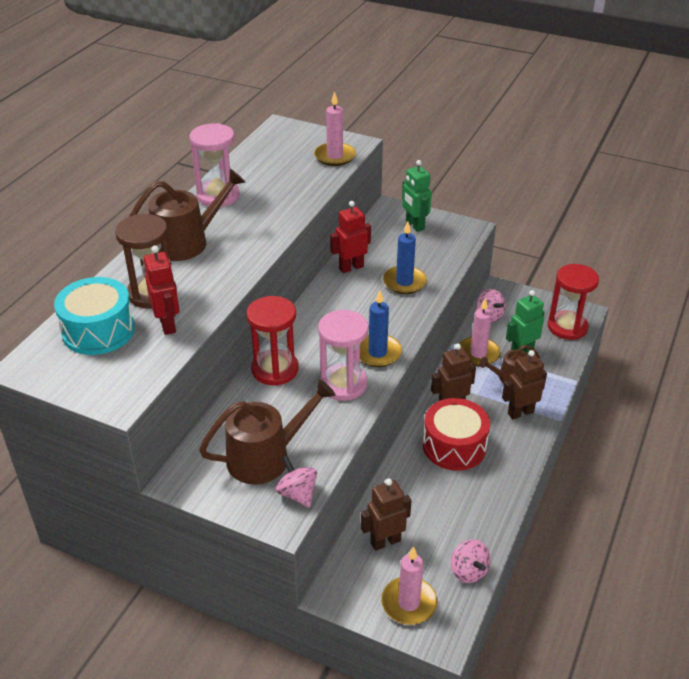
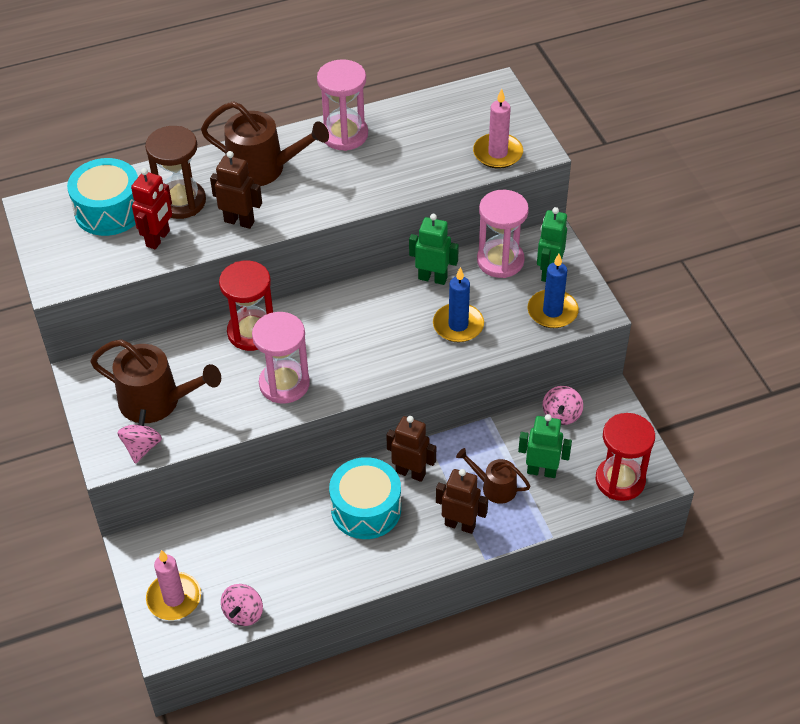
camera: 45 degrees right, 10 degrees up
(351, 267) = (432, 278): red robot -> green robot
(377, 353) = (346, 376): blue candle -> blue candle (552, 311)
(378, 235) = (500, 261): none -> pink hourglass
(385, 541) = (216, 540): brown robot -> brown robot (239, 221)
(454, 446) = (366, 509): red drum -> turquoise drum
(478, 354) = (499, 443): pink candle -> none

